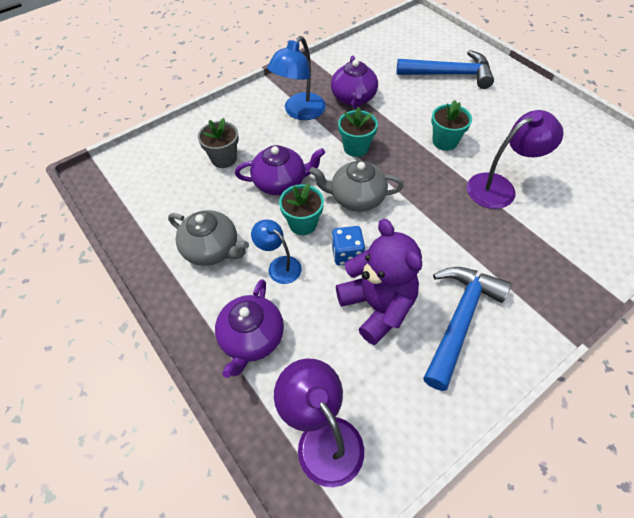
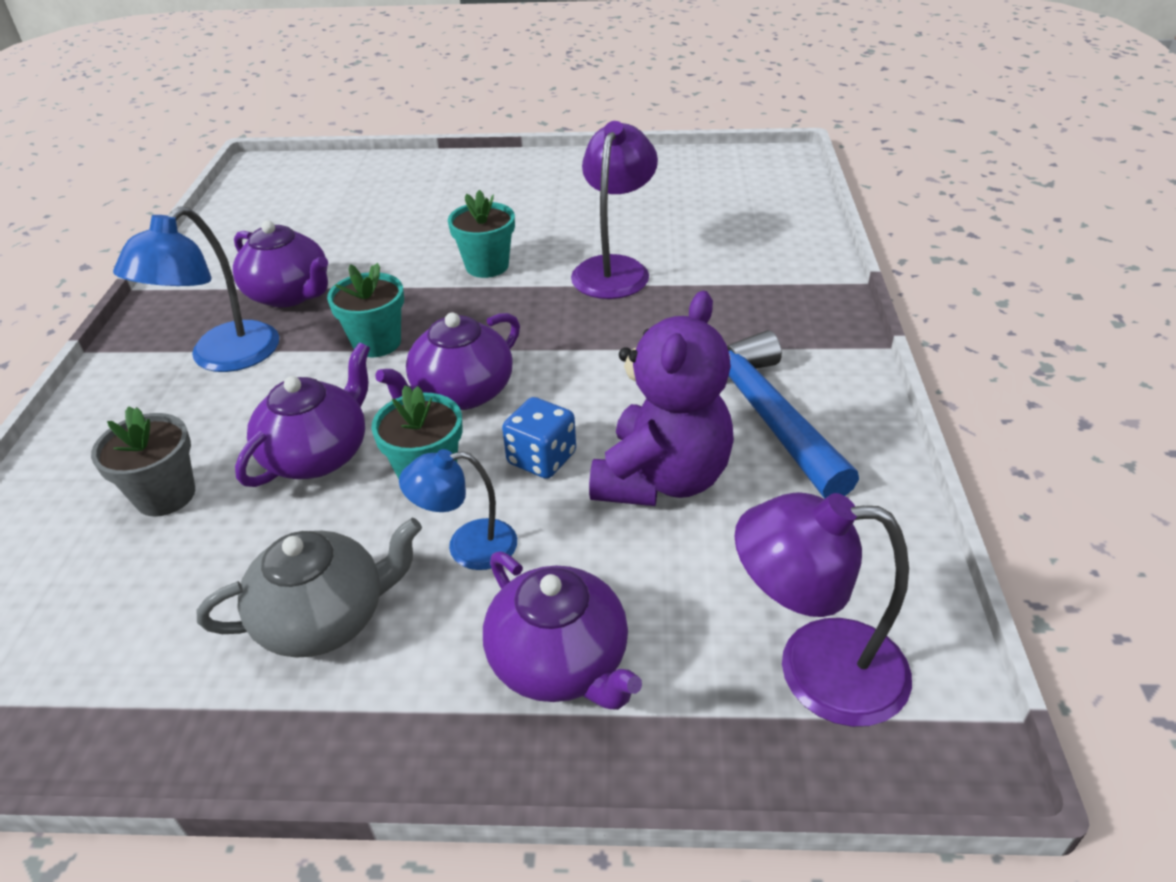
camera: 50 degrees left, 15 degrees down
(299, 112) = (222, 358): blue lamp -> blue lamp turned 45 degrees clockwise
(356, 198) = (461, 393): grey teapot -> purple teapot
(377, 306) = (662, 479): purple teddy bear -> purple teddy bear turned 105 degrees clockwise
(450, 74) = (392, 200): blue hammer -> none

